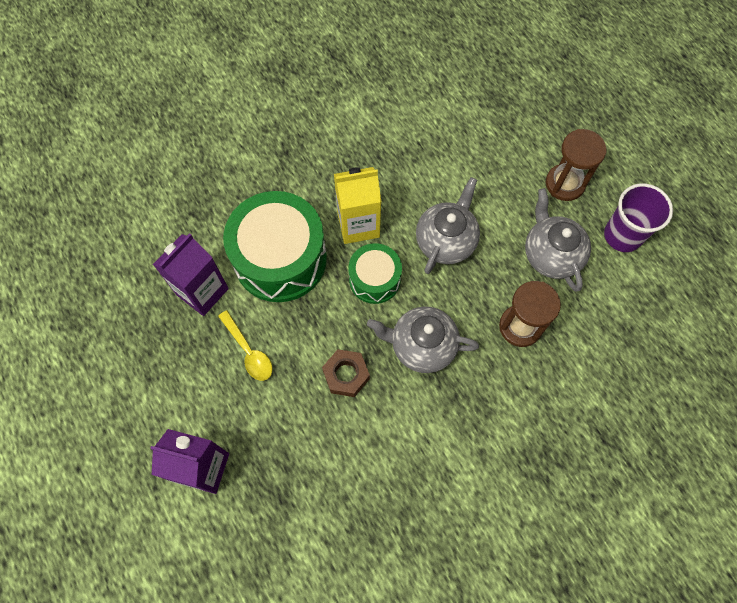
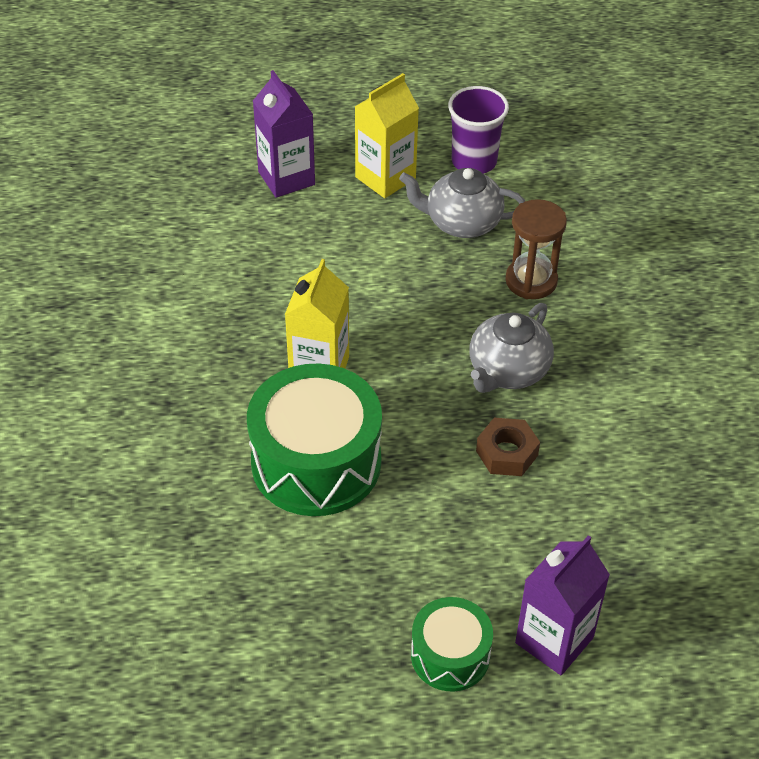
camera: 65 degrees left, 20 degrees down
(202, 291) = (312, 561): purple carton -> purple carton (286, 178)
(248, 351) = (424, 539): yellow spoon -> none
(374, 279) = (400, 381): green drum -> green drum (450, 655)
(446, 240) = (391, 300): grey teapot -> none
(565, 184) = (385, 178): brown hourglass -> yellow carton

